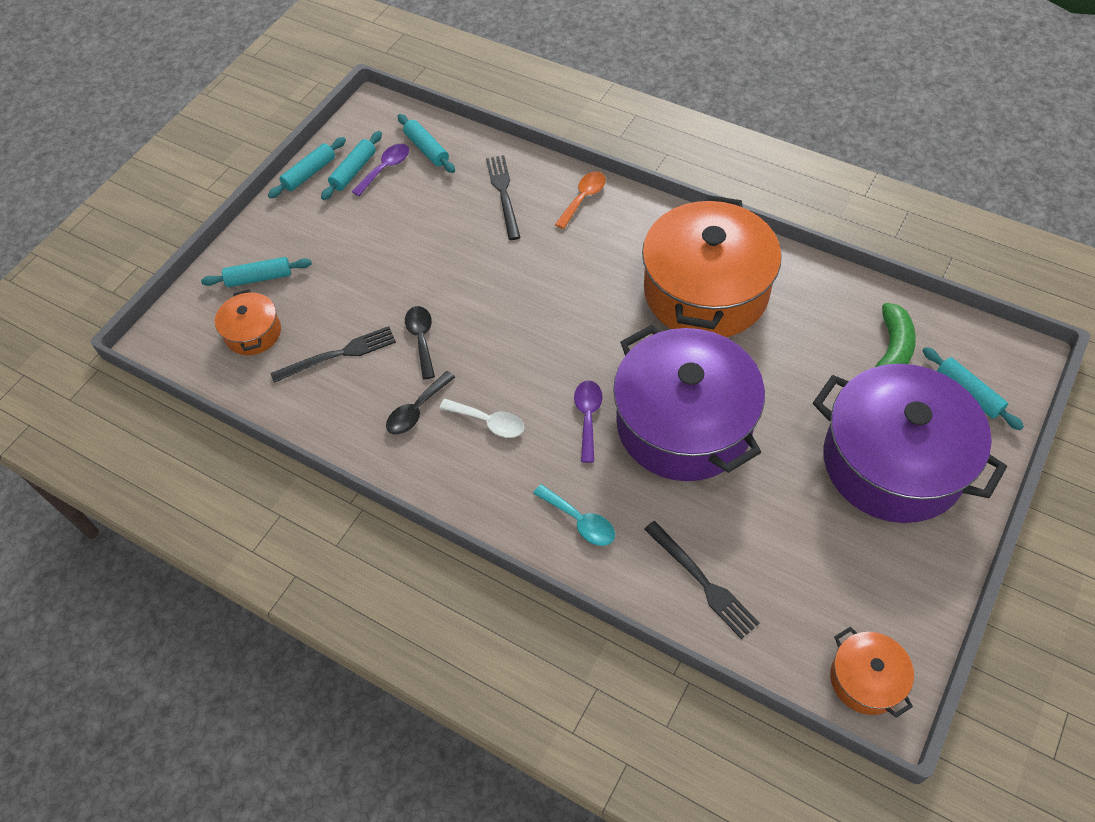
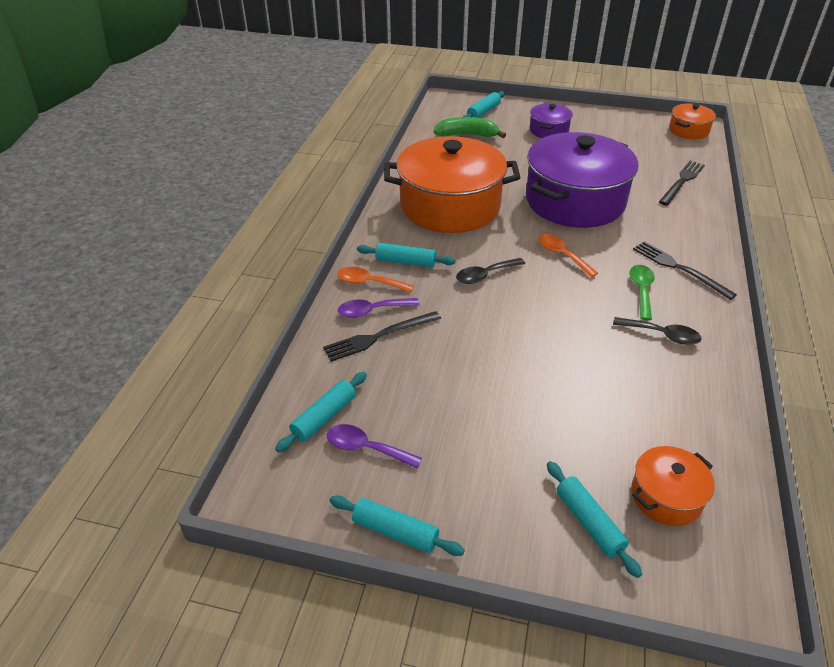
camera: 110 degrees left, 15 degrees down
(338, 354) = (643, 408): black fork -> black fork (679, 268)
(353, 171) = (378, 481): turquoise rolling pin -> turquoise rolling pin (405, 262)
(421, 339) = (587, 351): black spoon -> black spoon (485, 275)
(489, 422) = (641, 290): white spoon -> green spoon
(575, 370) = (562, 255): none -> orange spoon
(580, 521) = (685, 232): turquoise spoon -> none
(588, 417) = (599, 242): purple spoon -> purple spoon (372, 311)
(893, 462) = (549, 130): purple pot -> purple pot, size x0.46

